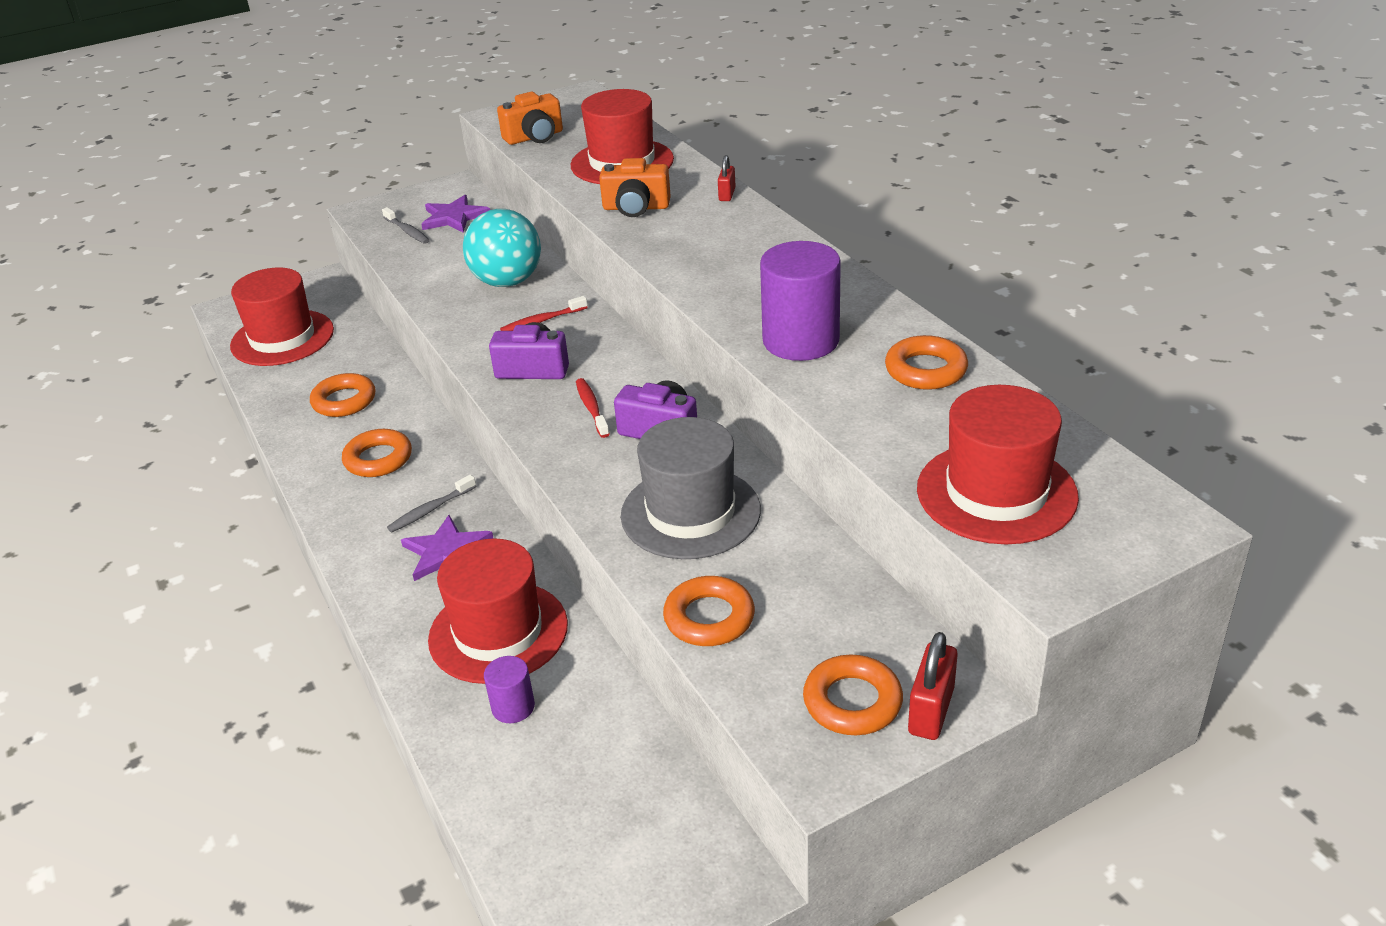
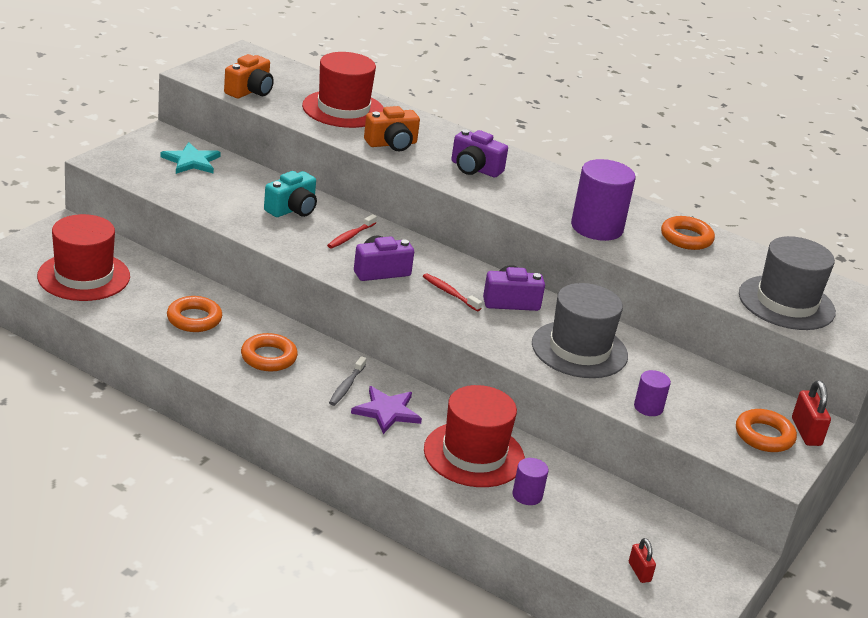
camera: 35 degrees left, 5 degrees down
(407, 231) = (163, 175): grey toothbrush -> none
(454, 217) = (191, 161): purple star -> turquoise star
(507, 282) = (292, 209): turquoise ball -> turquoise camera
(709, 618) = (648, 407): orange ring -> purple cylinder
(711, 246) = (475, 169): none -> purple camera
(727, 194) = (447, 130): red padlock -> red padlock (639, 572)
(996, 492) = (786, 303): red hat -> grey hat

